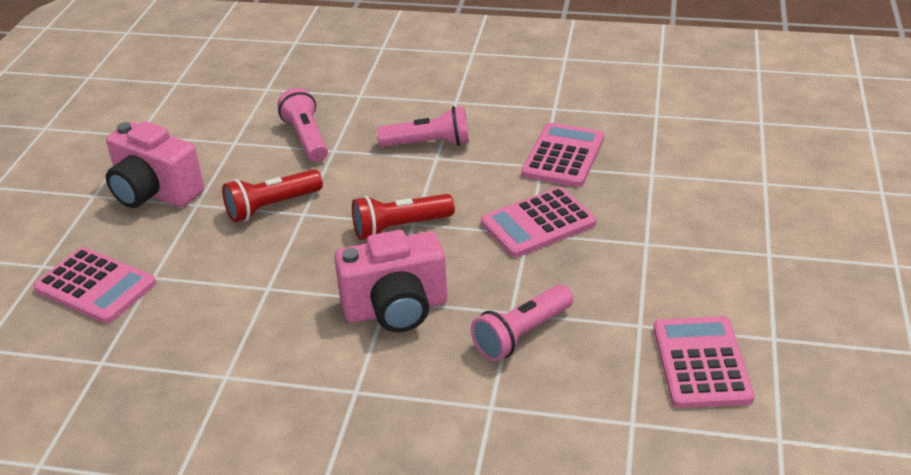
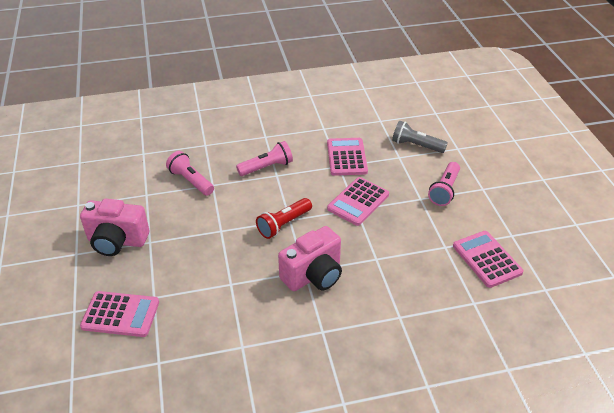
camera: 25 degrees left, 5 degrees up
(272, 207) = (199, 231): red flashlight -> none
(522, 335) = (390, 270): pink flashlight -> pink flashlight (444, 190)
(692, 163) = (416, 145): none -> grey flashlight

